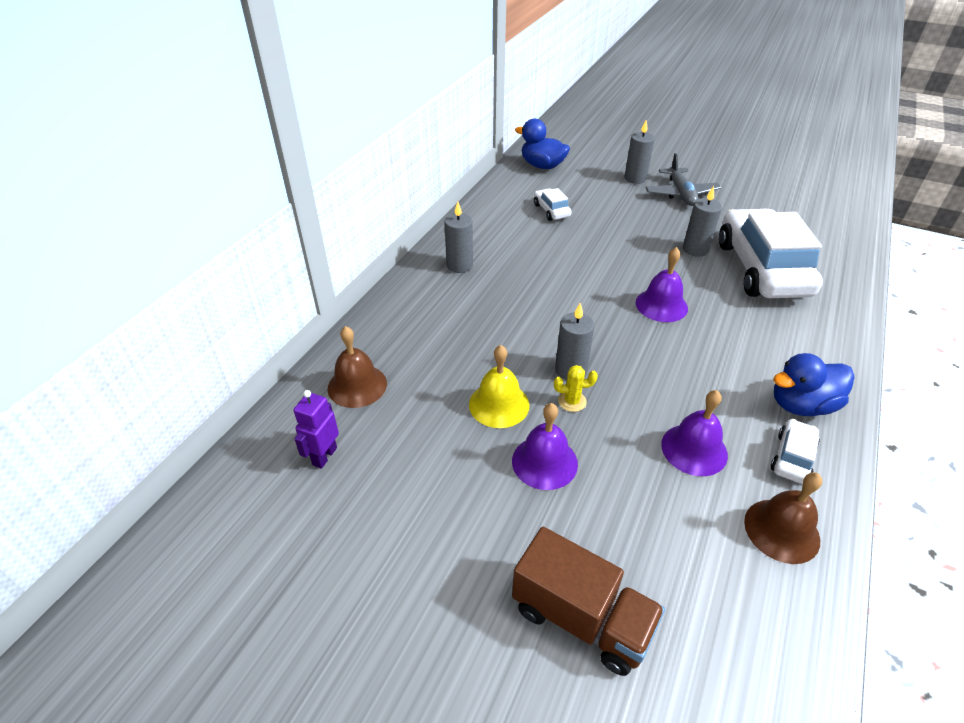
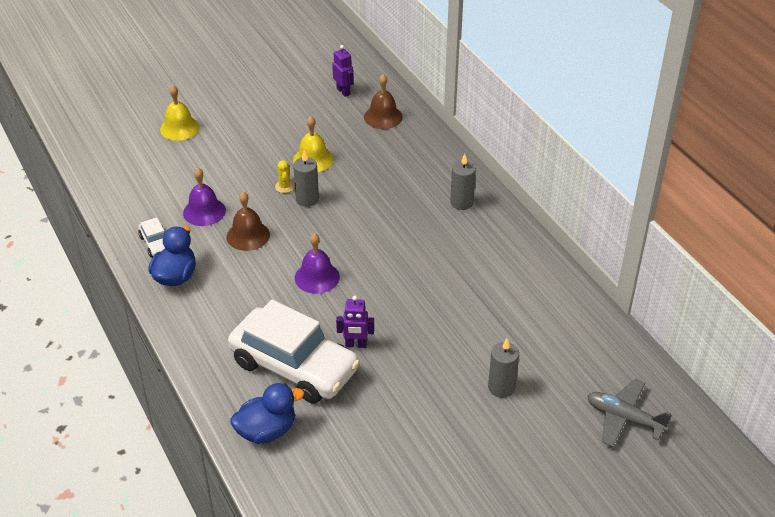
camera: 125 degrees right, 0 degrees up
(542, 166) = (583, 333): blue duck -> blue duck (267, 431)
(544, 462) = (259, 156): purple bell -> none
(551, 210) = (494, 292): white car -> none
(572, 401) = (284, 187): yellow cactus -> yellow cactus turned 45 degrees counterclockwise
(581, 618) = (179, 128): brown truck -> yellow bell
(681, 194) = (444, 401): grey plane -> grey plane (624, 418)
(695, 249) = (356, 344): grey candle -> purple robot
(781, 530) = (134, 209): brown bell -> brown bell (248, 235)

